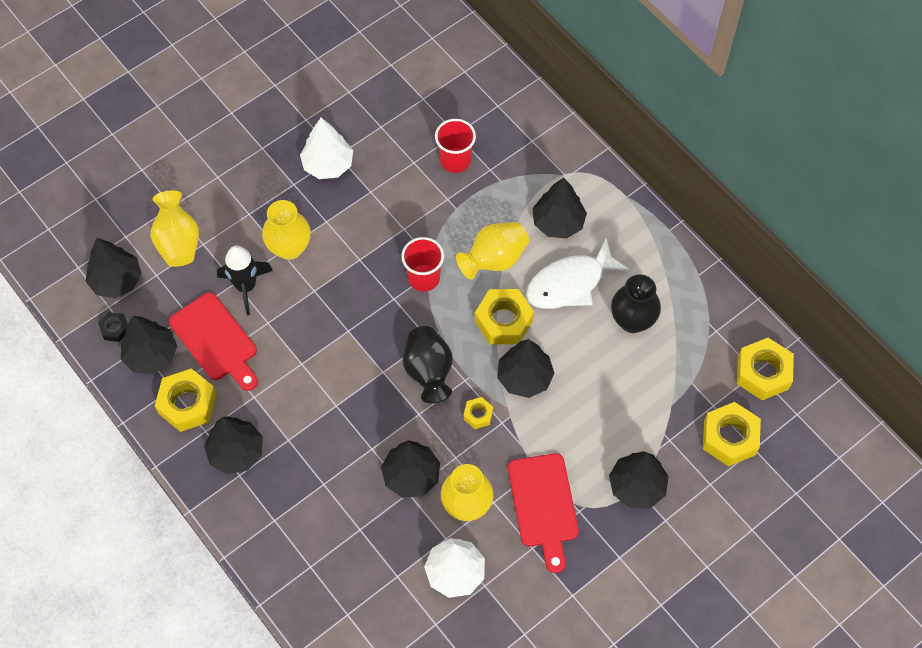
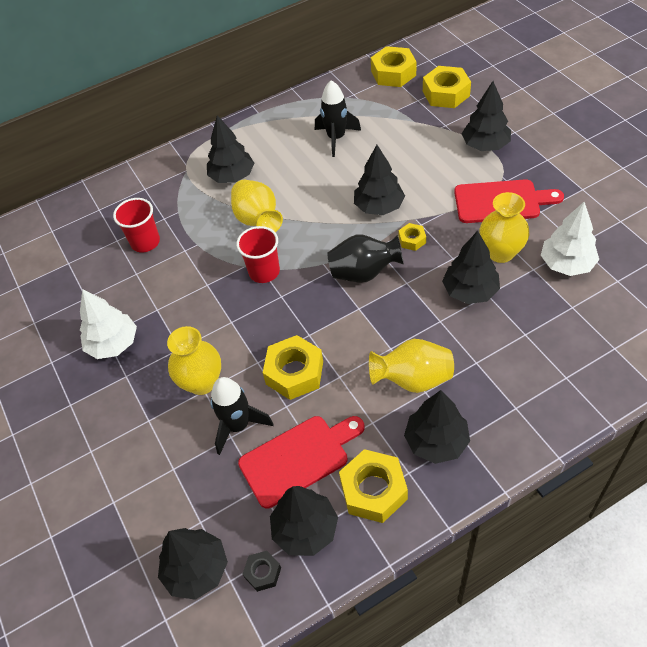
camera: 75 degrees left, 10 degrees down
(178, 242) = (163, 495): yellow vase -> yellow vase (413, 379)
(503, 321) = (321, 217): yellow nut -> yellow nut (294, 373)
(570, 283) = (293, 172): white fish -> none
(632, 321) = (336, 138): black vase -> black rocket

